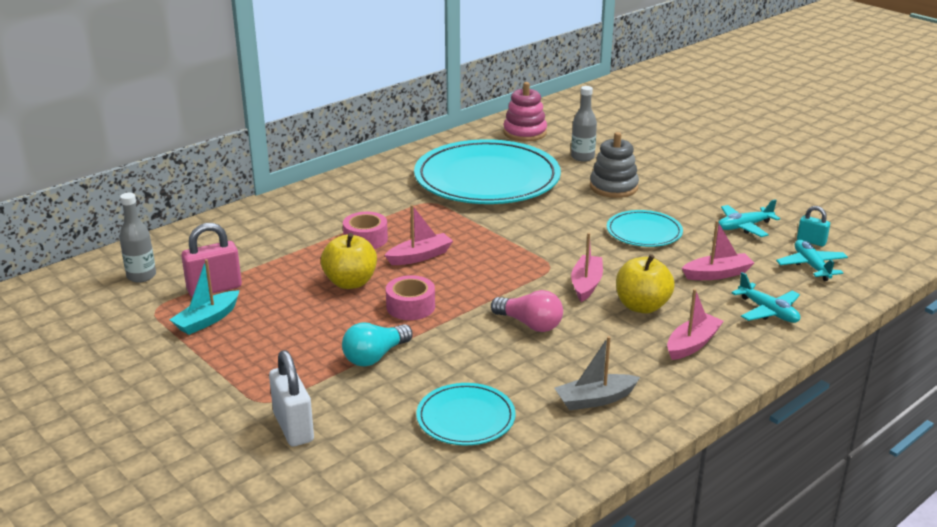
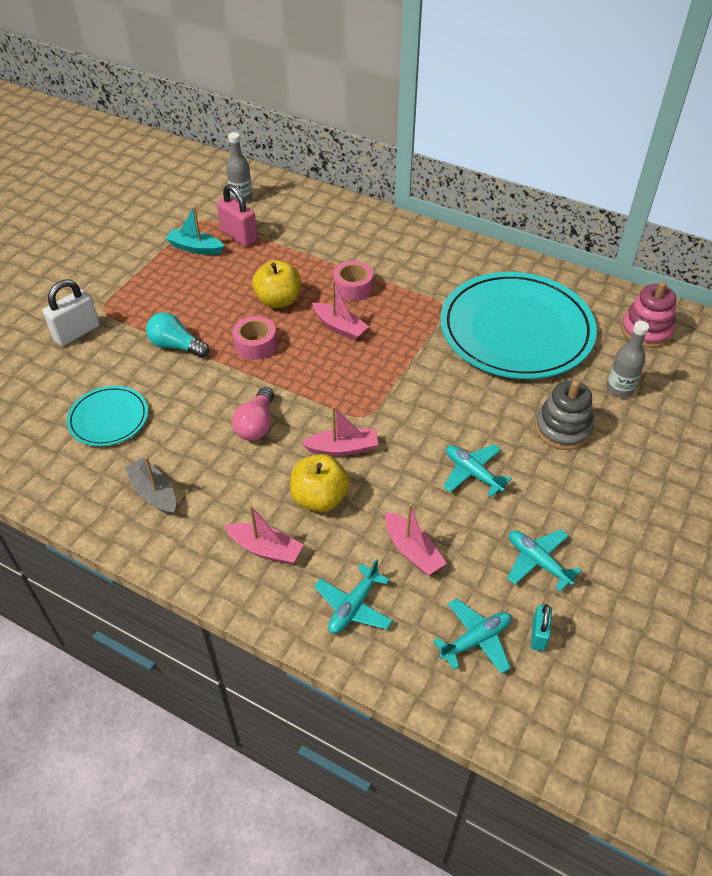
camera: 70 degrees right, 20 degrees up
(644, 232) = (472, 473): turquoise plate -> turquoise plane

